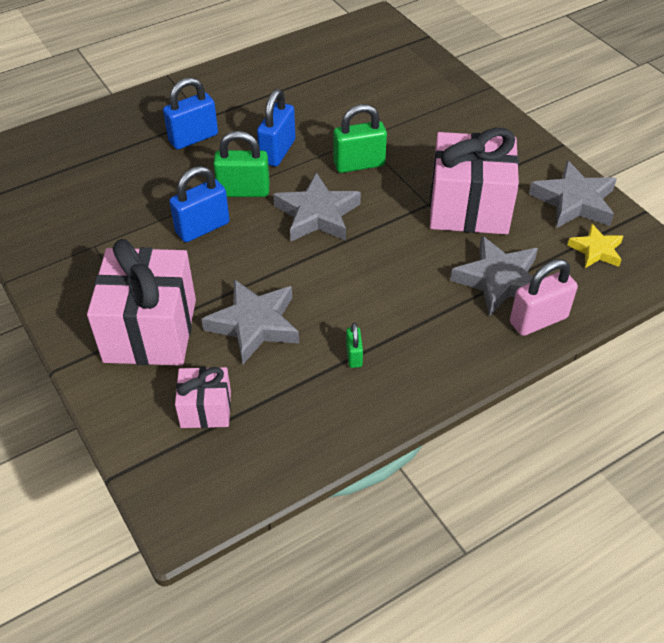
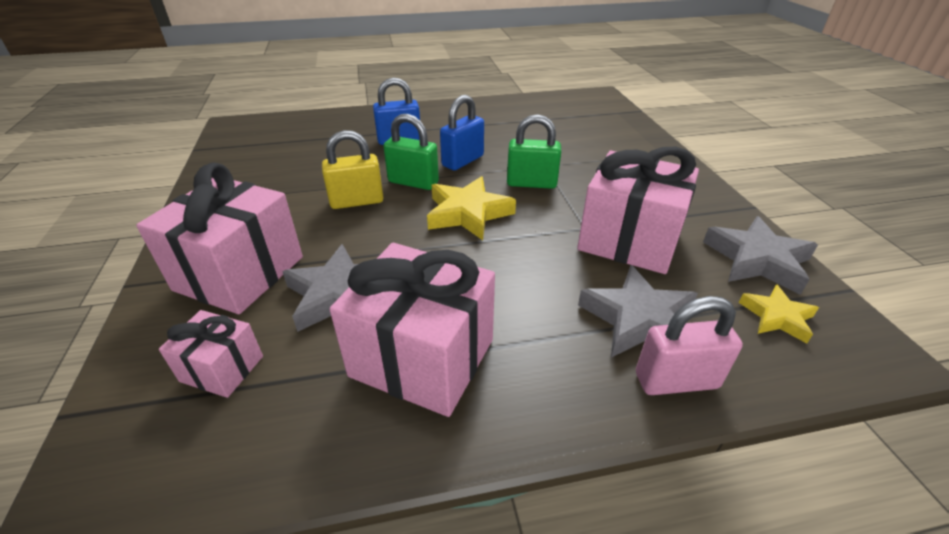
camera: 20 degrees right, 10 degrees down
(202, 228) = (357, 201): blue padlock -> yellow padlock
(317, 214) = (468, 213): grey star -> yellow star
(354, 356) = (422, 357): green padlock -> pink gift

